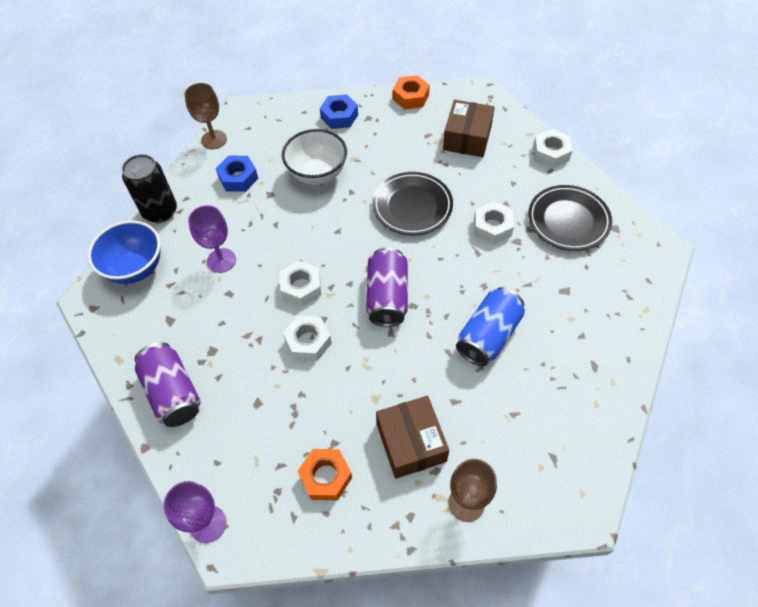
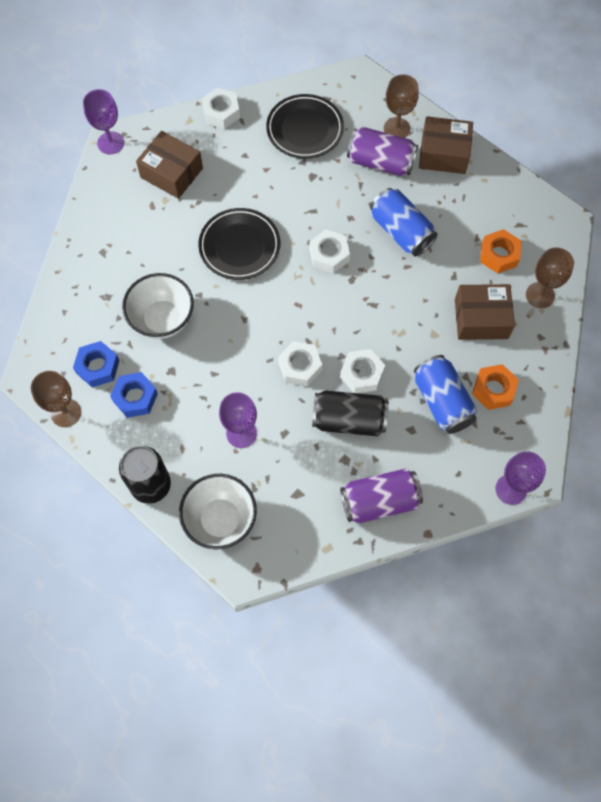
camera: 75 degrees left, 10 degrees up
(136, 268) = (220, 519): blue bowl -> white bowl
(255, 343) = (349, 420): none -> black can
(297, 425) = (442, 401): none -> blue can
(339, 116) = (88, 278): blue nut -> blue nut (98, 367)
(387, 297) = (336, 297): purple can -> purple can (380, 162)
(410, 97) = (90, 204): orange nut -> orange nut (499, 255)
(477, 91) = (110, 143): none -> purple goblet
(492, 227) = (289, 189): white nut -> white nut (329, 255)
(608, 353) = (443, 154): none -> brown box
(615, 299) = (396, 128): none -> brown goblet

